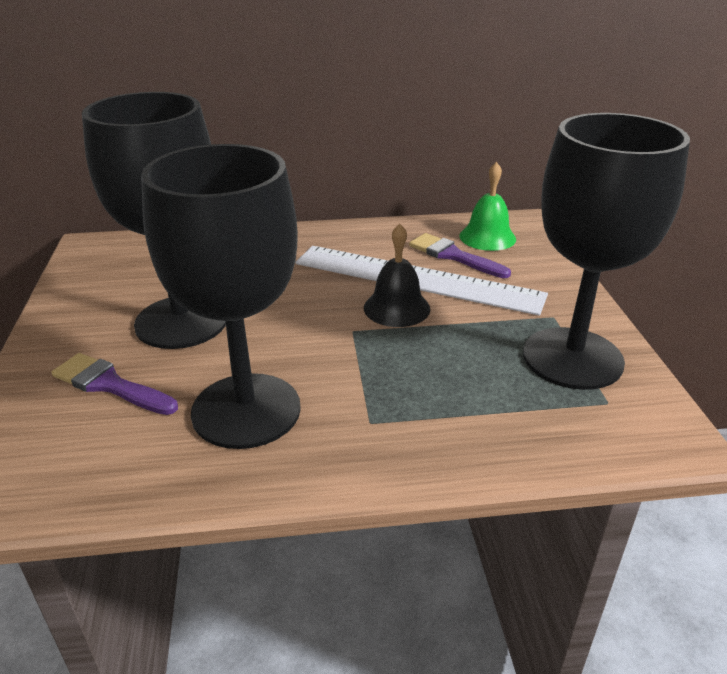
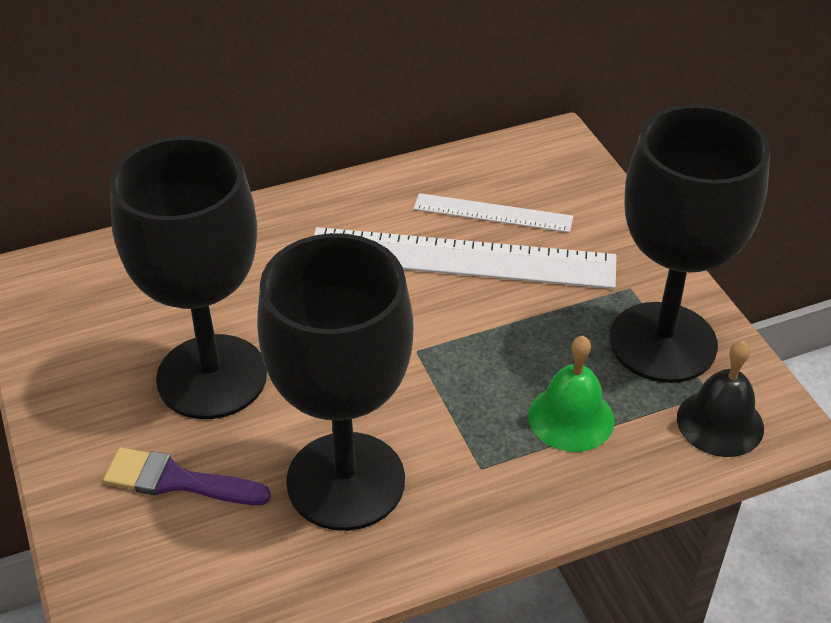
camera: 15 degrees left, 10 degrees up
(396, 308) = (454, 308): black bell -> black bell (720, 422)
(453, 256) = (493, 213): purple brush -> white ruler
(487, 237) = (523, 174): green bell -> green bell (571, 418)

